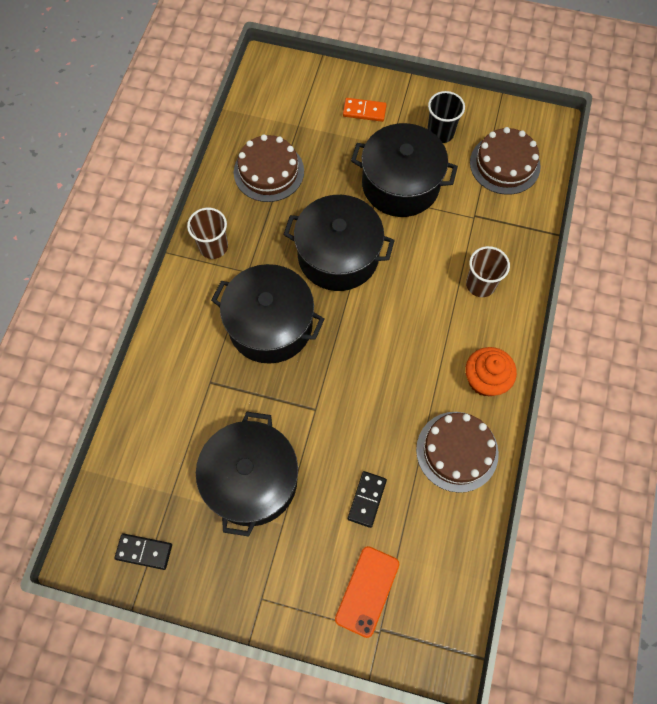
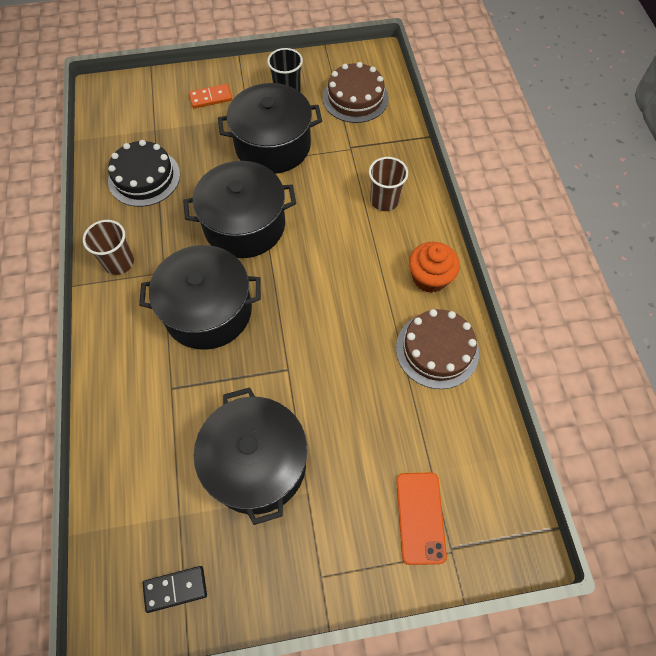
camera: 25 degrees left, 5 degrees down
(269, 171) = (144, 177): brown cake -> black cake
(367, 499) = (377, 430): black domino -> none

